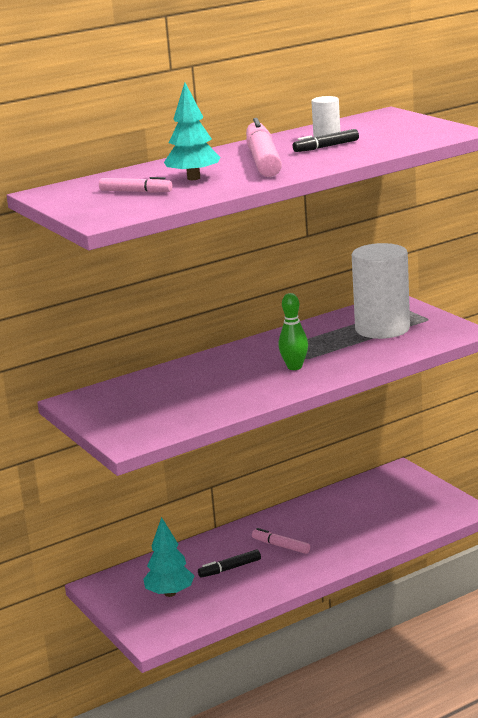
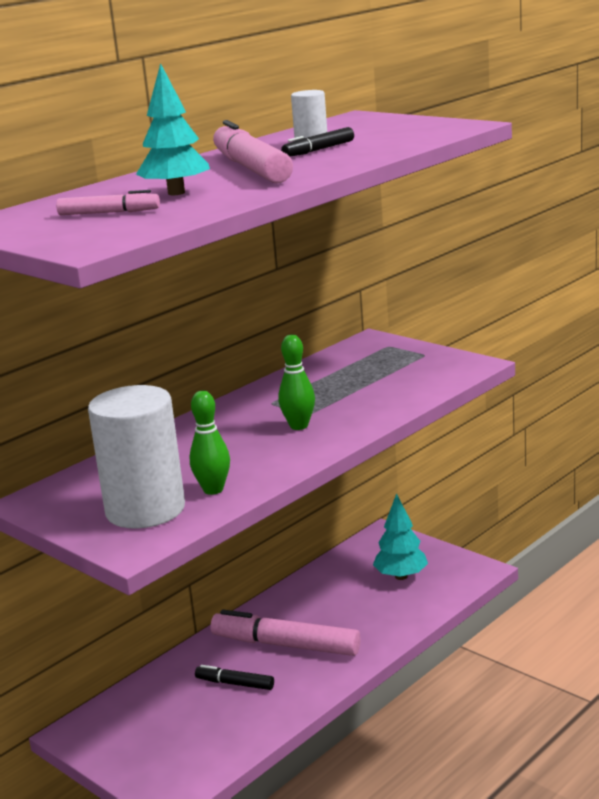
camera: 15 degrees left, 0 degrees up
(170, 593) = (171, 728): turquoise tree -> turquoise tree (401, 576)
(205, 408) = (213, 490): none -> green bowling pin
(230, 569) = (235, 684): black marker -> black marker turned 60 degrees clockwise
(281, 546) = (285, 645): pink marker -> pink marker, size x1.95
(382, 329) = (378, 371): white cylinder -> white cylinder (145, 510)

